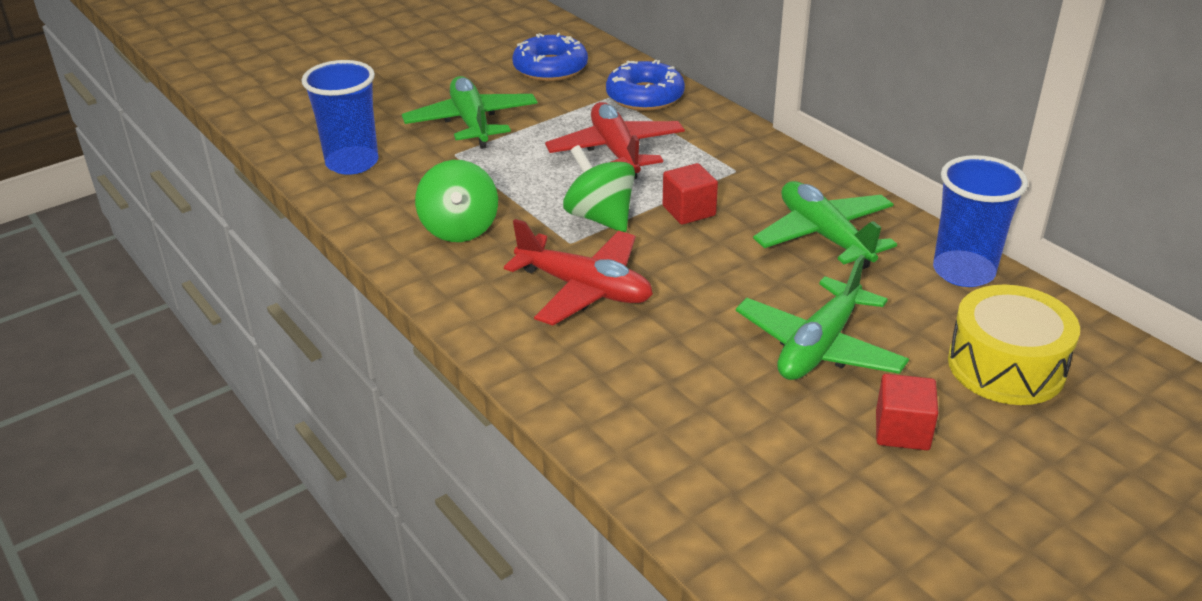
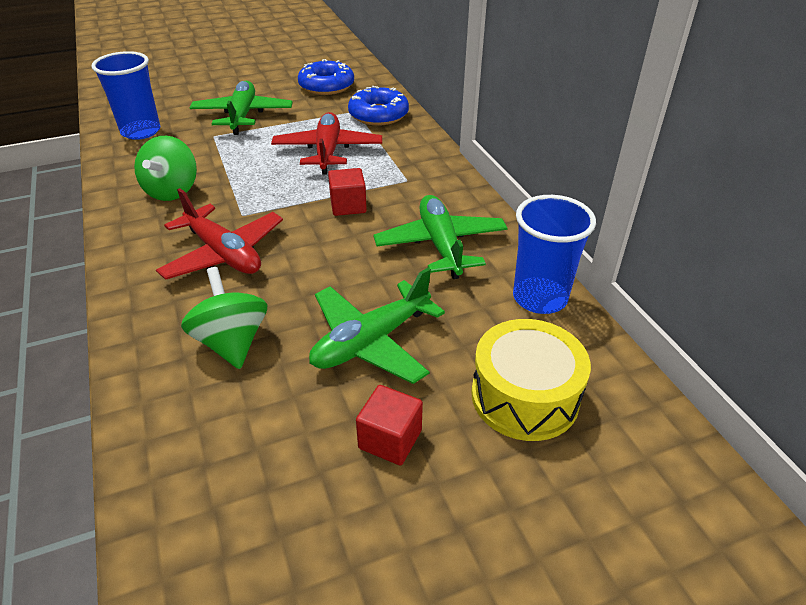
camera: 15 degrees right, 5 degrees up
(600, 217) = (278, 199): green spinning top -> green spinning top (232, 342)

